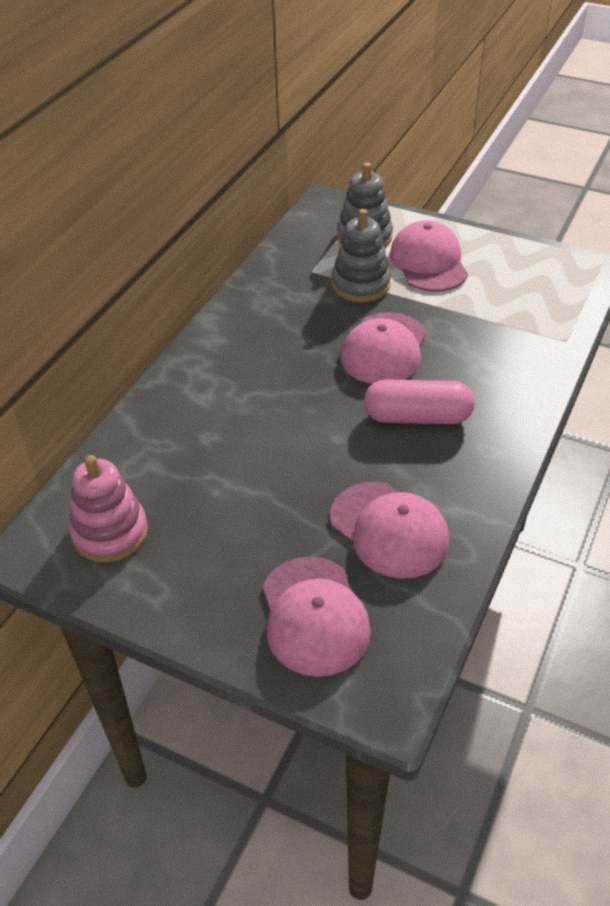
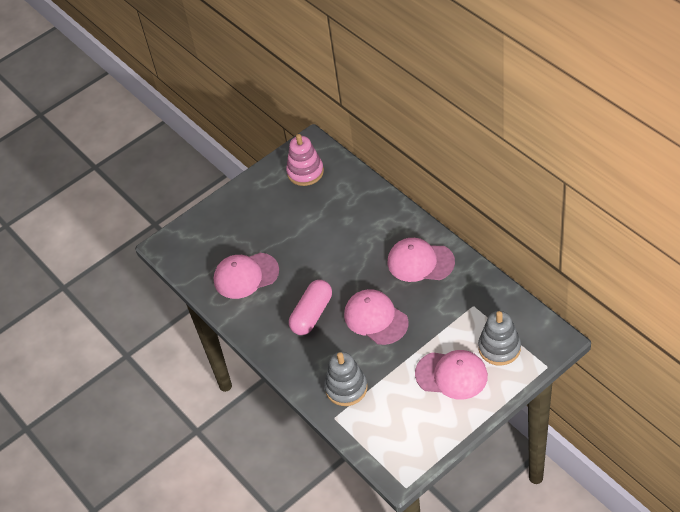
camera: 120 degrees right, 5 degrees up
(314, 616) = (217, 234): pink cap -> pink cap (420, 262)
(360, 284) = (445, 327): grey stacking toy -> grey stacking toy (346, 388)

